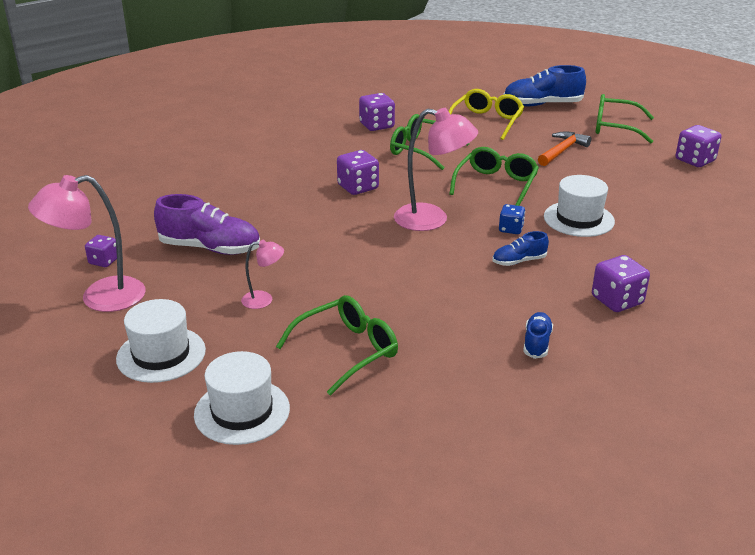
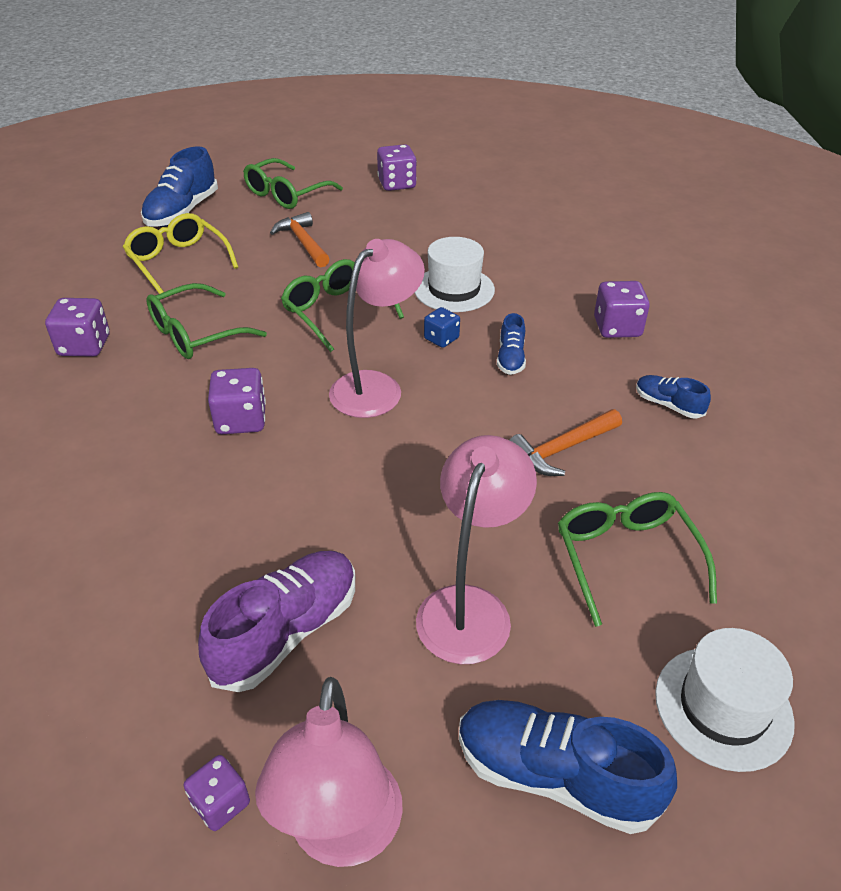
camera: 65 degrees left, 10 degrees up
(161, 354) = (555, 776): white hat -> blue shoe
(264, 300) = (470, 607): pink lamp -> pink lamp, size x1.98
(436, 304) = (562, 449): none -> orange hammer

